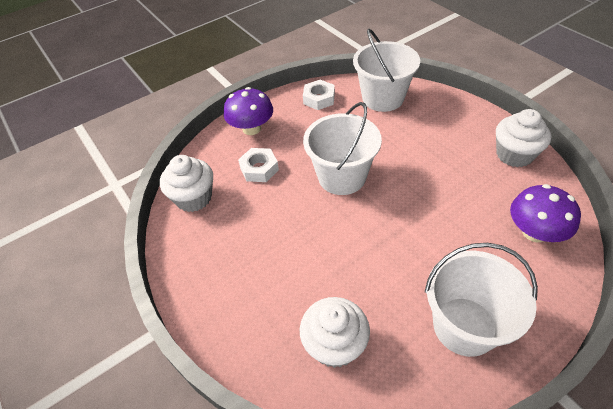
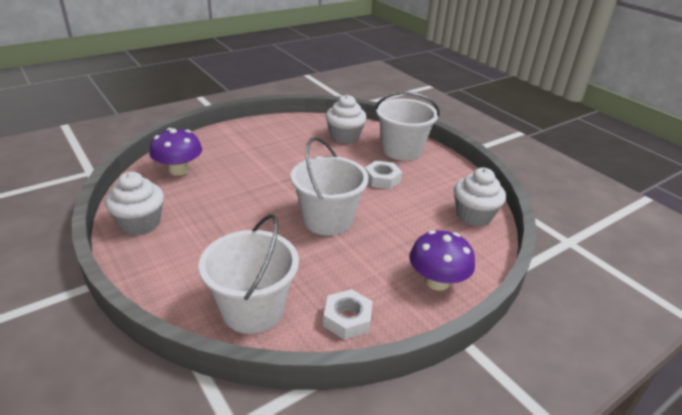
camera: 175 degrees right, 15 degrees down
(259, 169) = (415, 234): white nut -> white nut (382, 179)
(464, 326) = (263, 137): white bucket -> white bucket (401, 150)

